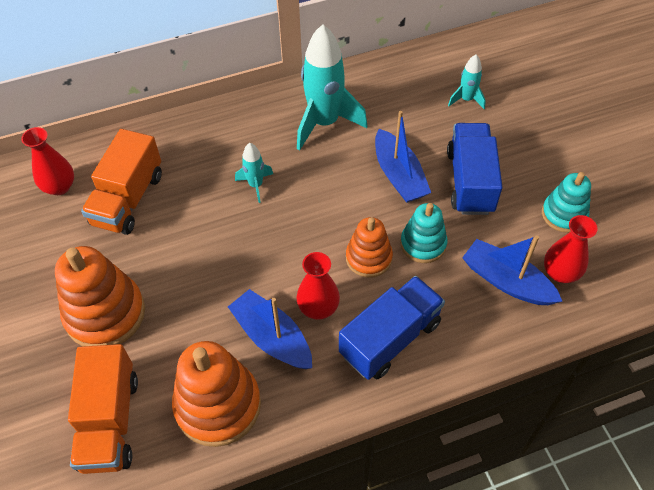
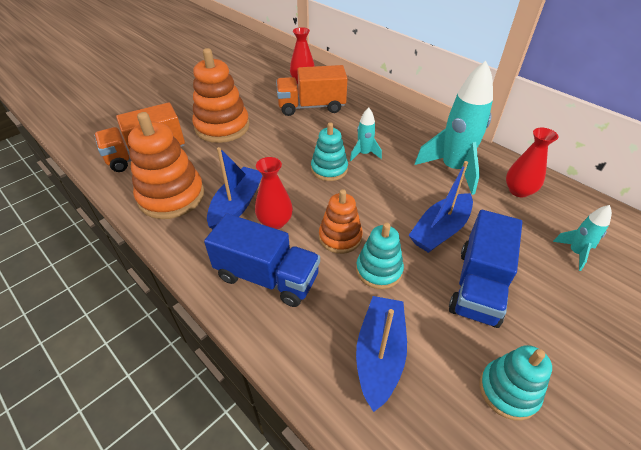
camera: 65 degrees right, 10 degrees down
(262, 228) = (329, 169): none -> turquoise stacking toy
(470, 181) = (478, 285): blue truck -> blue truck turned 135 degrees clockwise
(560, 272) = (424, 409): red vase -> red vase (518, 191)

